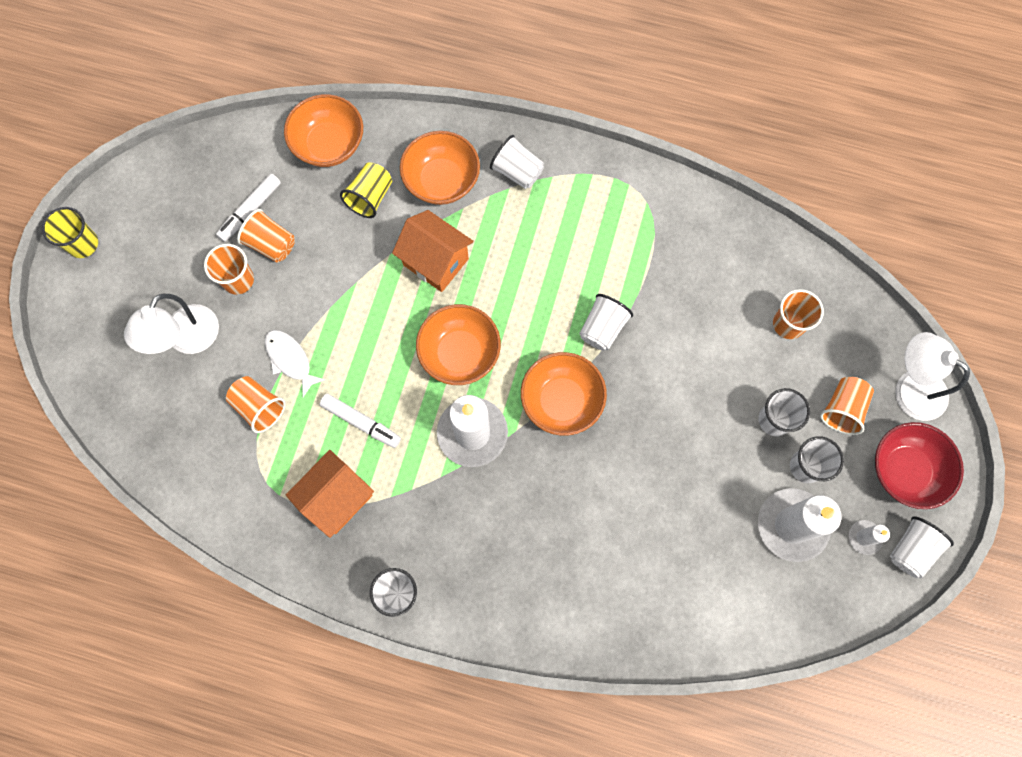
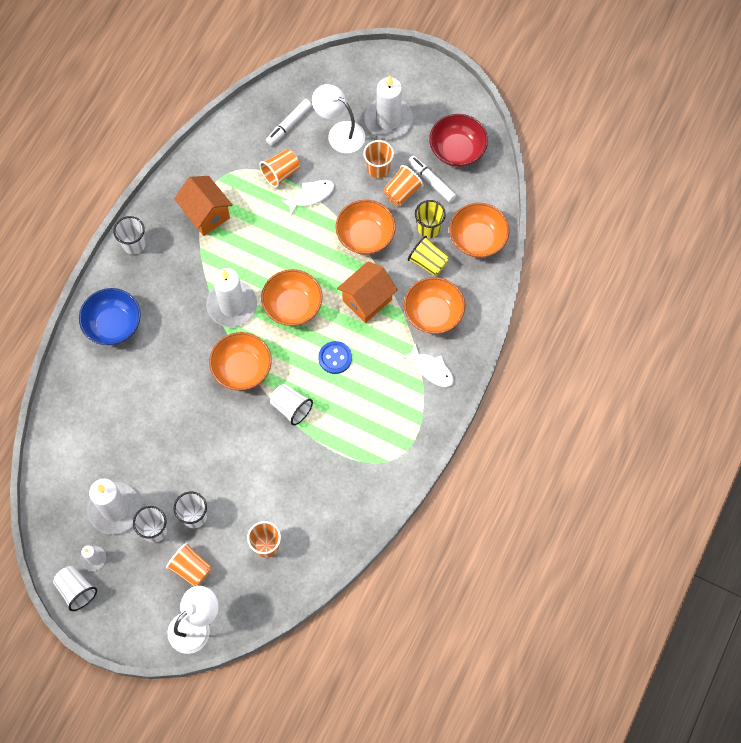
camera: 100 degrees right, 5 degrees down
(83, 244) = (424, 74): yellow cup -> yellow cup (428, 228)
(160, 279) = (388, 120): none -> white candle
(343, 279) = (365, 236): none -> orange bowl
(361, 422) = (256, 235): white marker -> white marker (289, 125)
(517, 172) = (431, 369): white cup -> white fish
(523, 287) = (335, 358): none -> blue button
(530, 593) = (113, 325): none -> blue bowl
(905, 470) = (134, 603): red bowl -> red bowl (457, 150)

